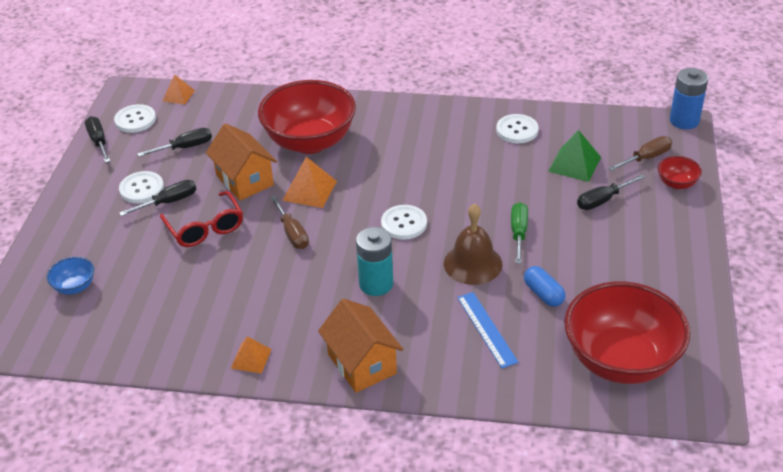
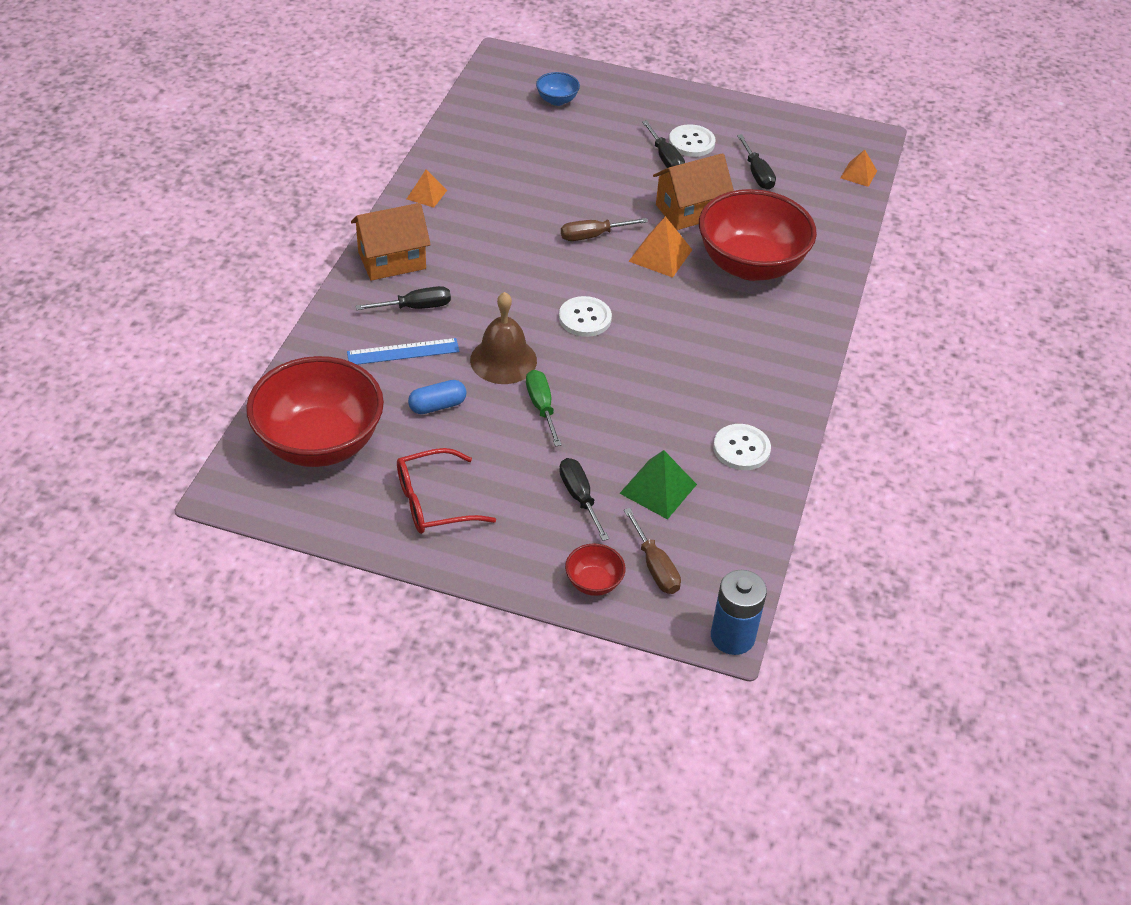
camera: 95 degrees right, 5 degrees up
(98, 141) = (779, 117): black screwdriver -> black screwdriver (415, 307)
(135, 120) = (814, 142): white button -> none
(205, 228) = (617, 179): red glasses -> red glasses (433, 502)
(376, 284) = (496, 284): turquoise battery -> none
(518, 233) = (541, 407): green screwdriver -> green screwdriver turned 120 degrees counterclockwise

